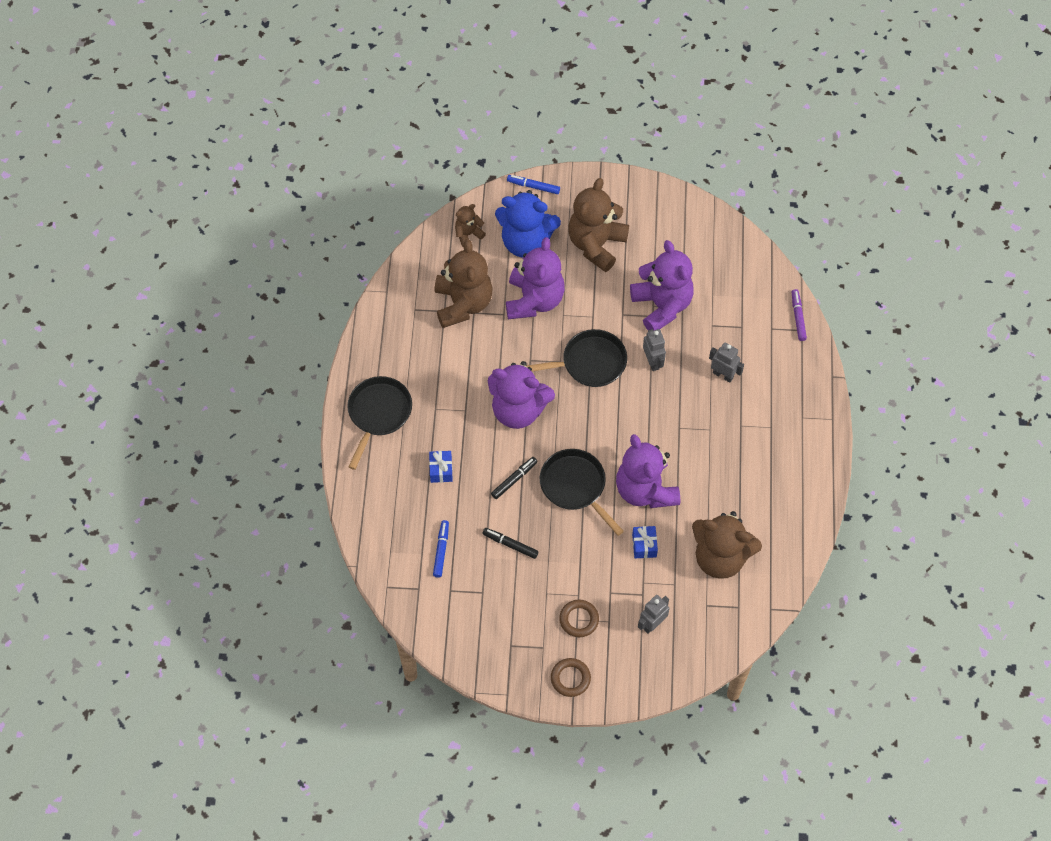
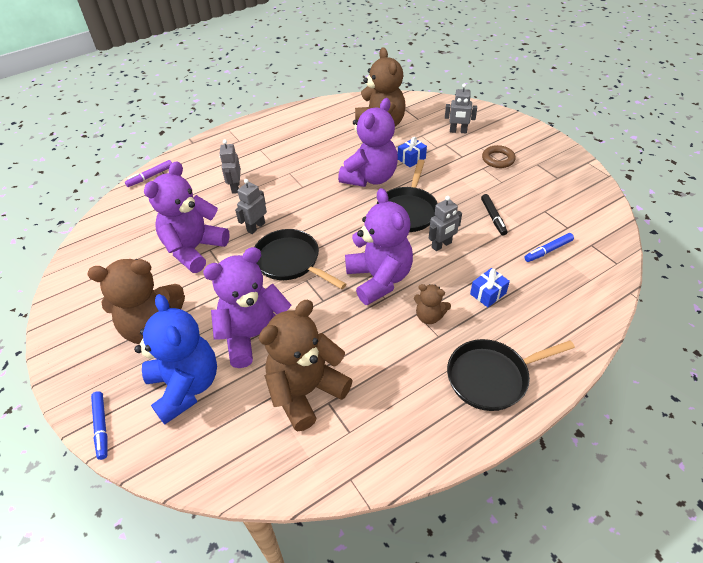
camera: 125 degrees left, 15 degrees down
(468, 234) = (210, 448): brown teddy bear -> brown teddy bear (429, 316)
(514, 479) = (441, 245): black marker -> grey robot
(570, 678) = (538, 143): brown ring -> none

